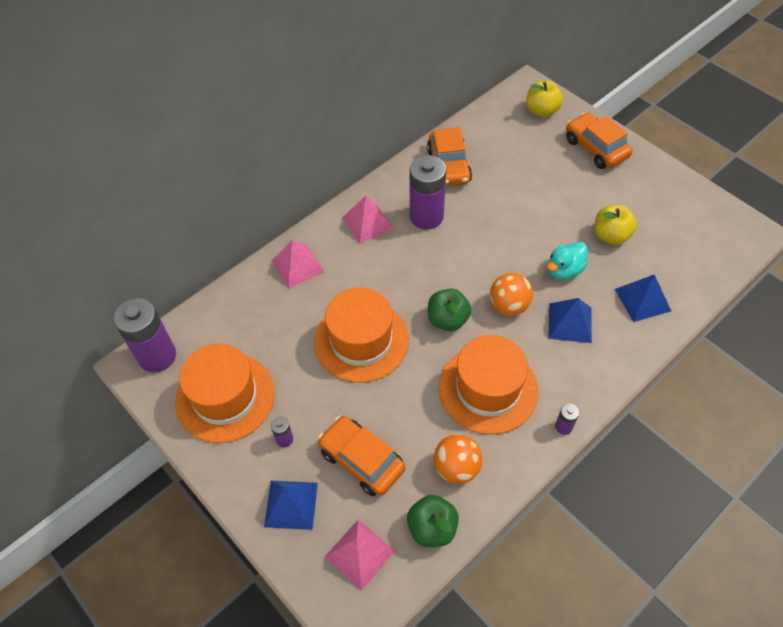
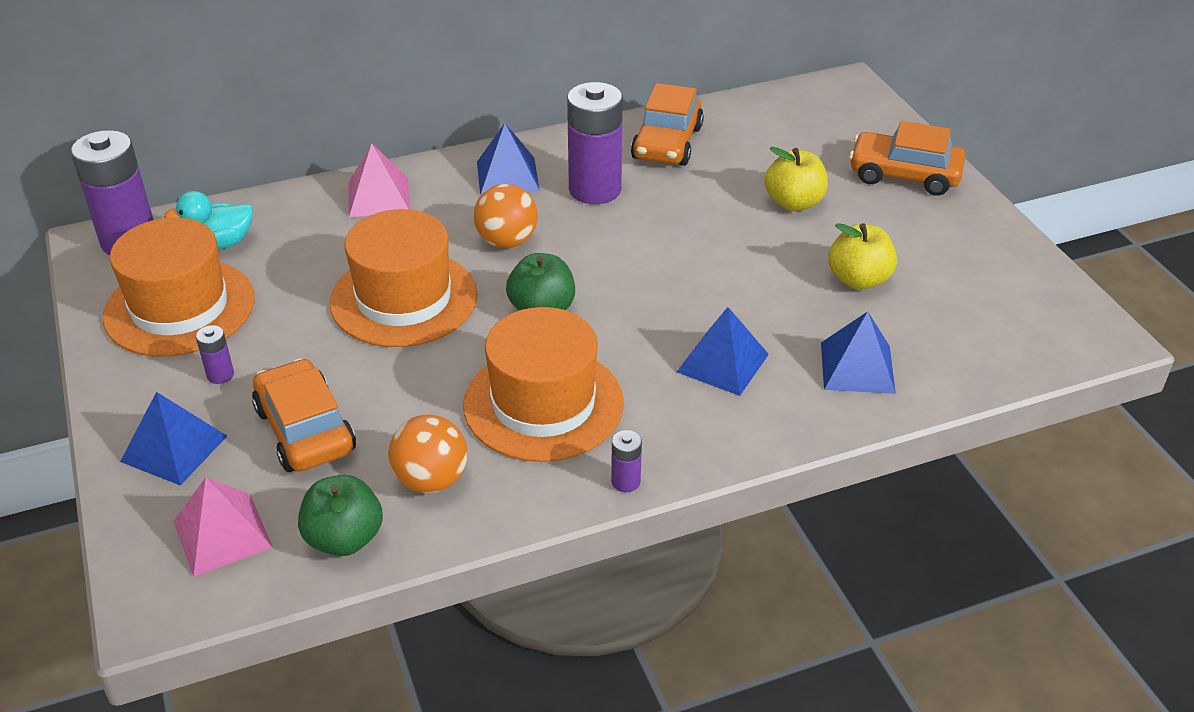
camera: 20 degrees right, 15 degrees down
(367, 222) = (507, 176): pink pyramid -> blue pyramid
(509, 306) = (643, 318): orange ball -> orange ball (507, 241)
(541, 111) = (849, 115): yellow apple -> yellow apple (794, 202)
(564, 270) = (756, 300): turquoise duck -> turquoise duck (220, 243)
(595, 148) = (904, 175): orange car -> orange car turned 60 degrees counterclockwise

